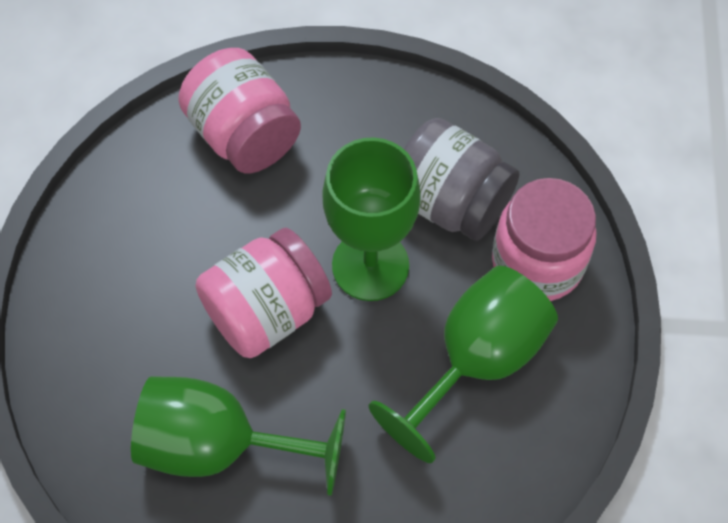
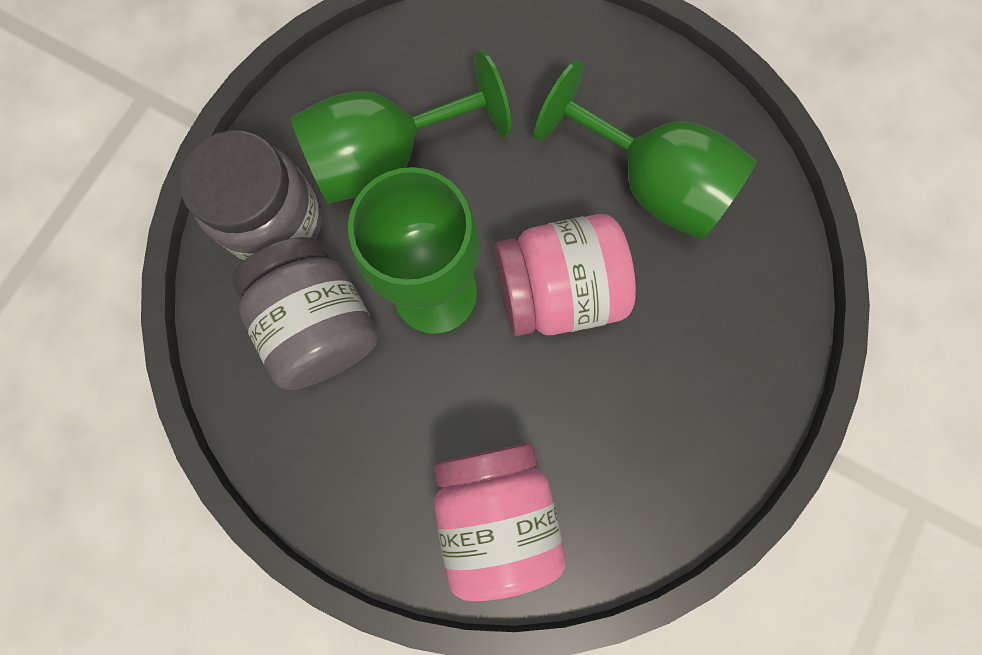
camera: 155 degrees left, 15 degrees up
(537, 263) = (276, 223): pink jar -> grey jar

